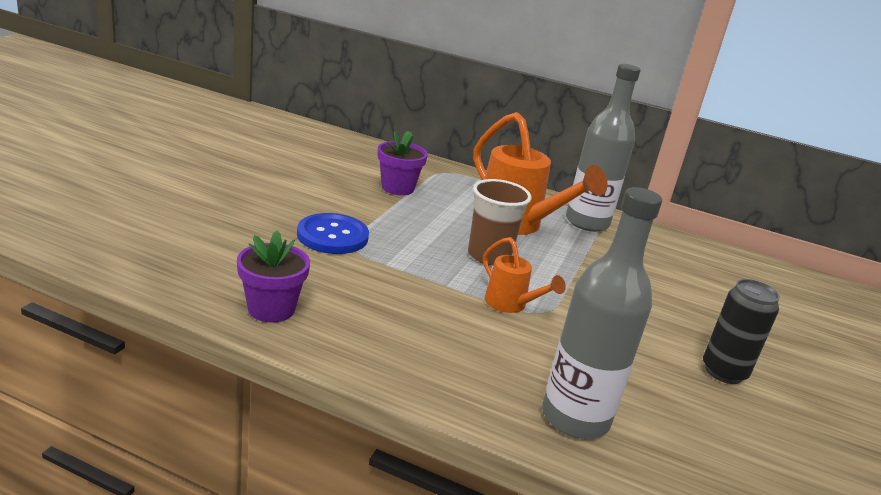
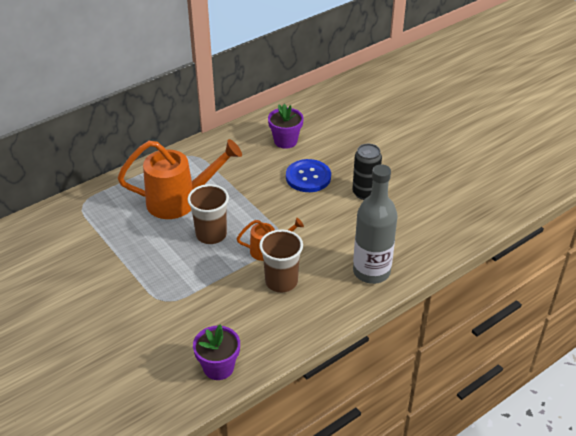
camera: 55 degrees left, 15 degrees up
(332, 236) = (145, 307): blue button -> blue button (308, 177)
(397, 188) = (93, 243): purple flower pot -> purple flower pot (285, 141)
(466, 329) = (281, 281): none -> brown cup
(587, 222) = (196, 163): grey bottle -> none

